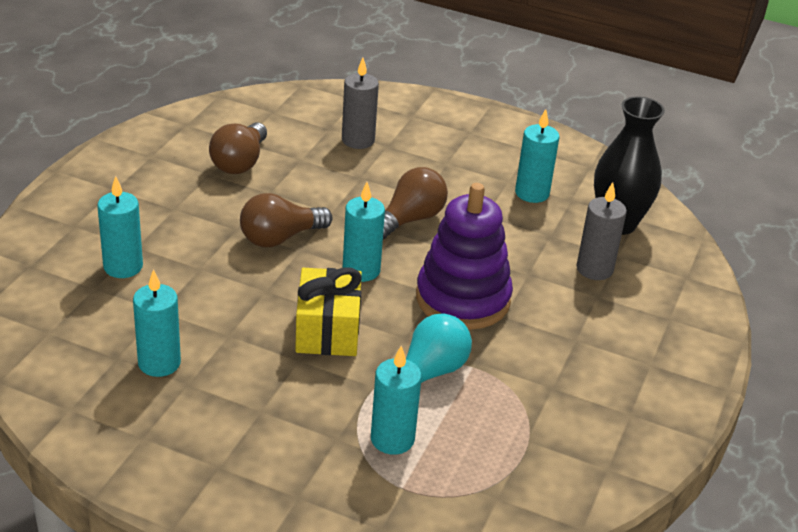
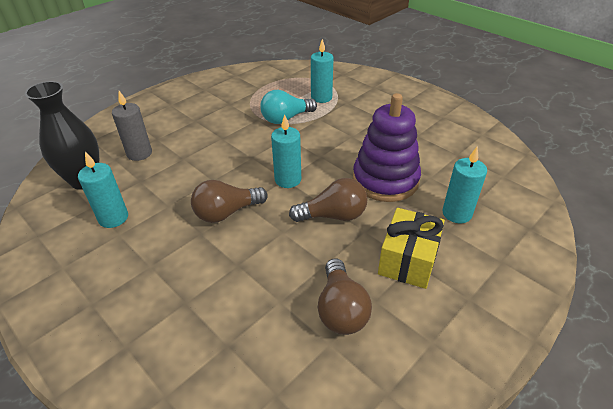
camera: 155 degrees left, 5 degrees up
(159, 363) = (432, 147): turquoise candle -> none
(240, 162) = (341, 309): brown light bulb -> brown light bulb turned 135 degrees clockwise
(328, 330) = (328, 147): yellow gift -> yellow gift (408, 260)
(358, 140) = (209, 316): grey candle -> none
(463, 299) = (237, 150): purple stacking toy -> purple stacking toy (385, 180)

